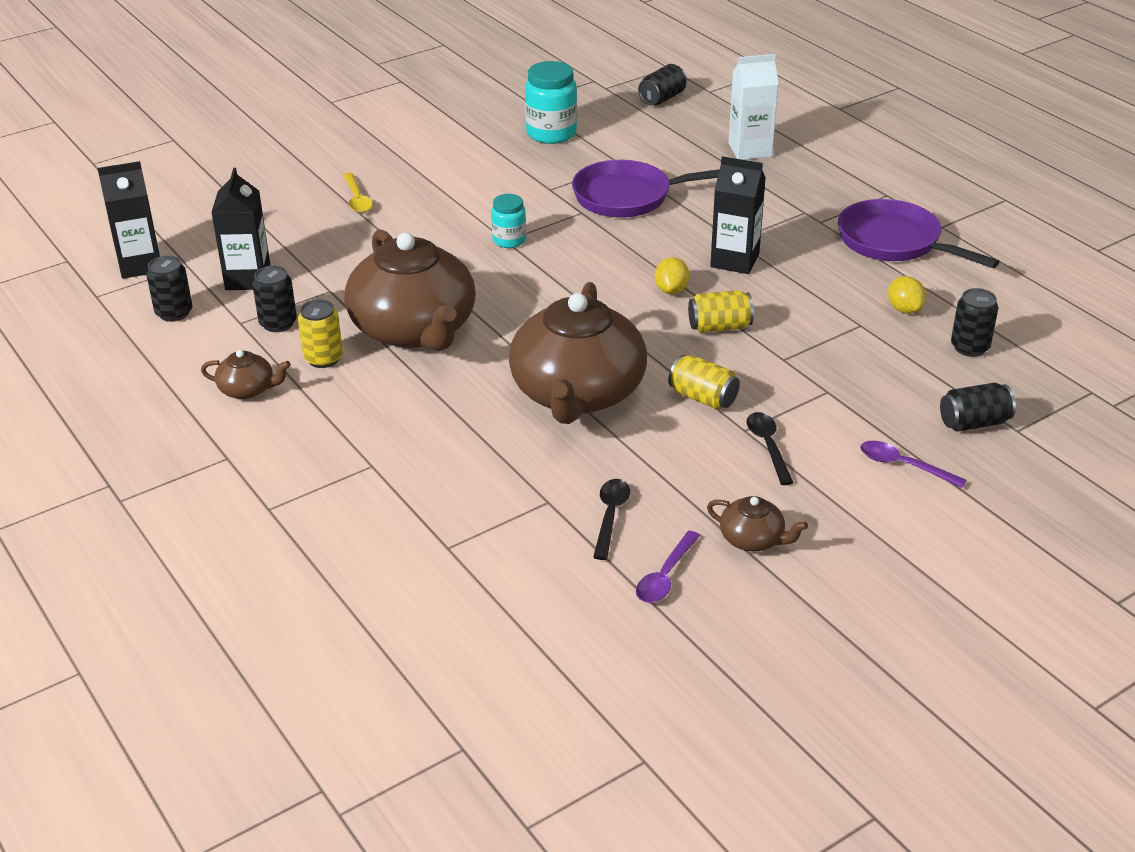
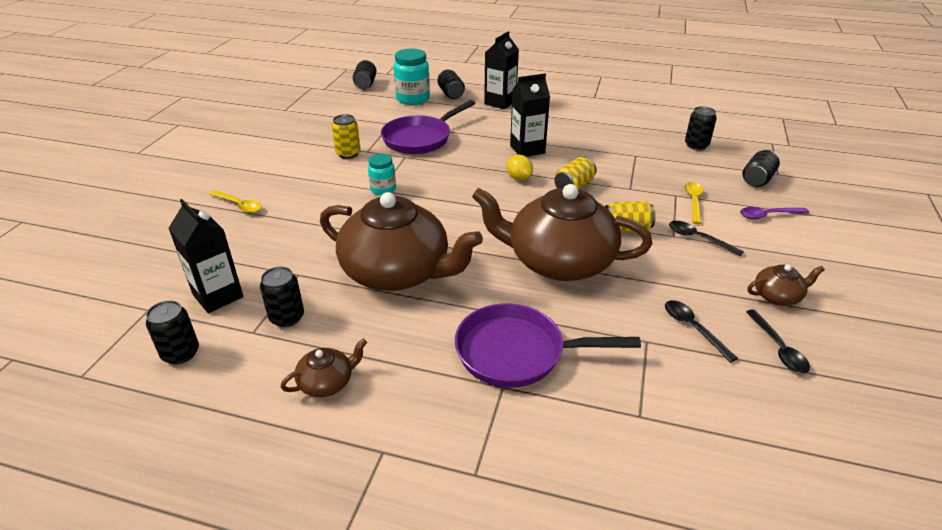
camera: 40 degrees left, 0 degrees up
(140, 265) = (99, 329): black carton -> black carton (500, 102)
(323, 359) = (358, 326): yellow can -> yellow can (348, 154)
(551, 133) = (324, 122): turquoise jar -> turquoise jar (413, 99)
(577, 393) = (558, 261): brown teapot -> brown teapot turned 135 degrees clockwise
(665, 576) = (778, 348): purple spoon -> black spoon
(750, 150) = (450, 94): white carton -> black can
(836, 408) = (693, 202): none -> yellow spoon
(894, 242) = (586, 111): purple pan -> purple pan (517, 352)
(904, 309) = (641, 140): yellow lemon -> none

